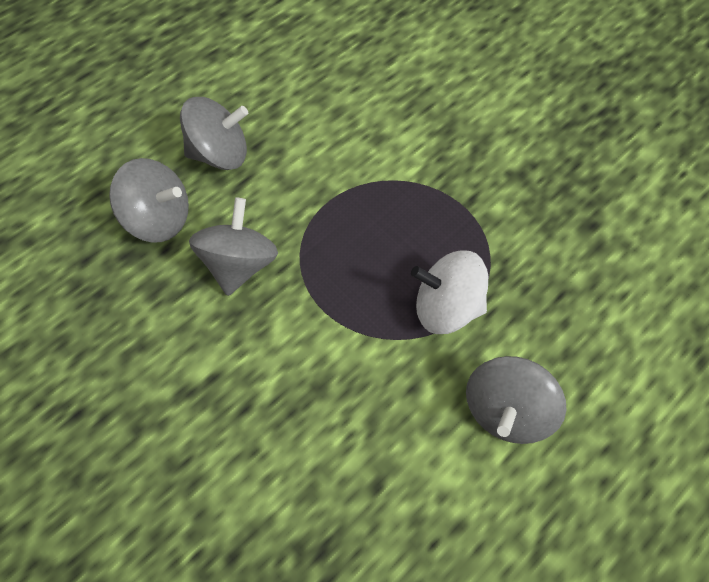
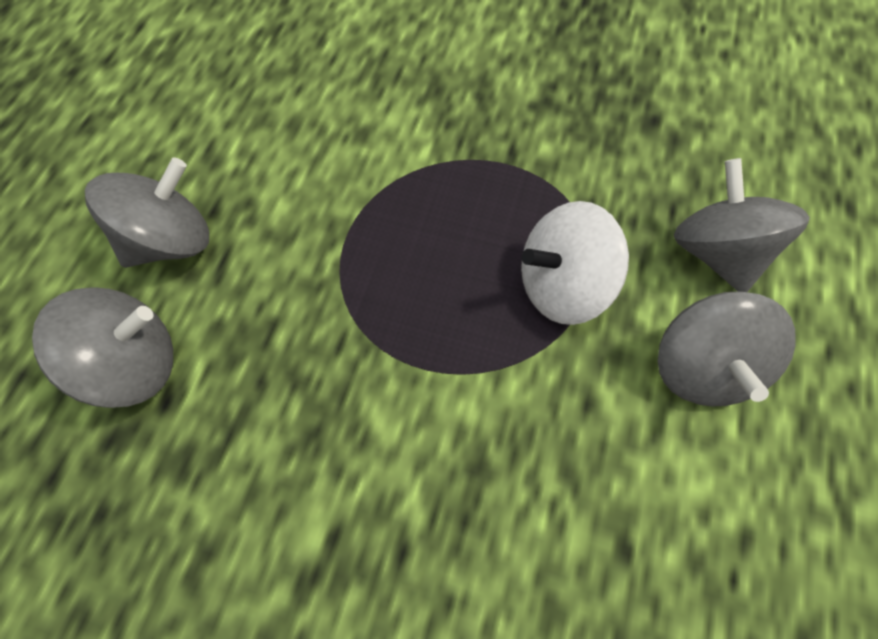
camera: 30 degrees left, 0 degrees up
(240, 263) = (281, 366): grey spinning top -> grey spinning top (716, 252)

